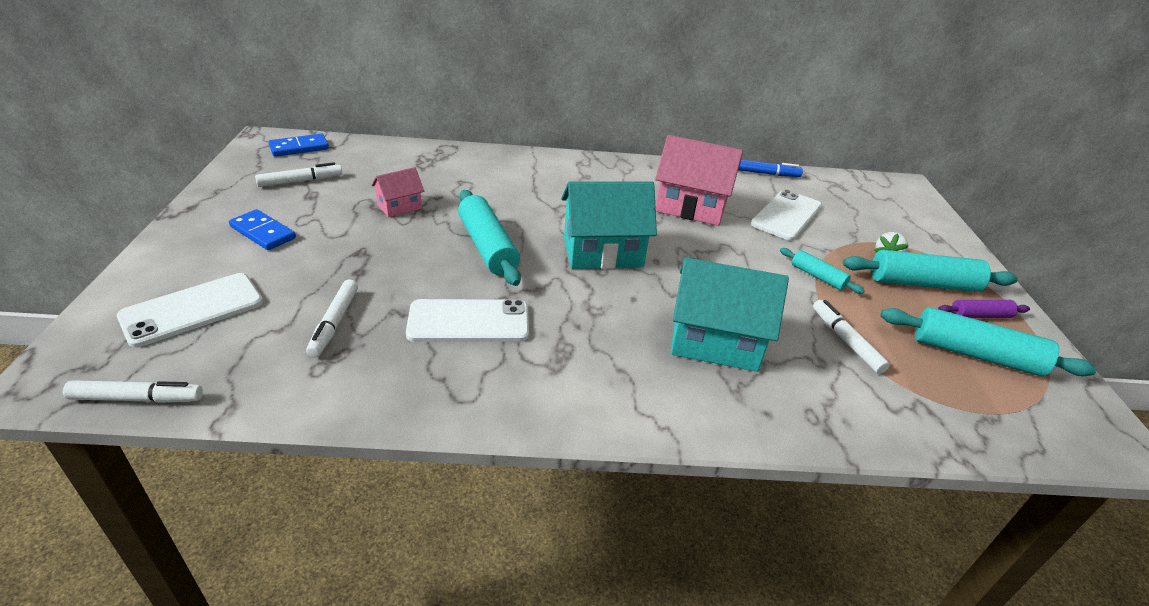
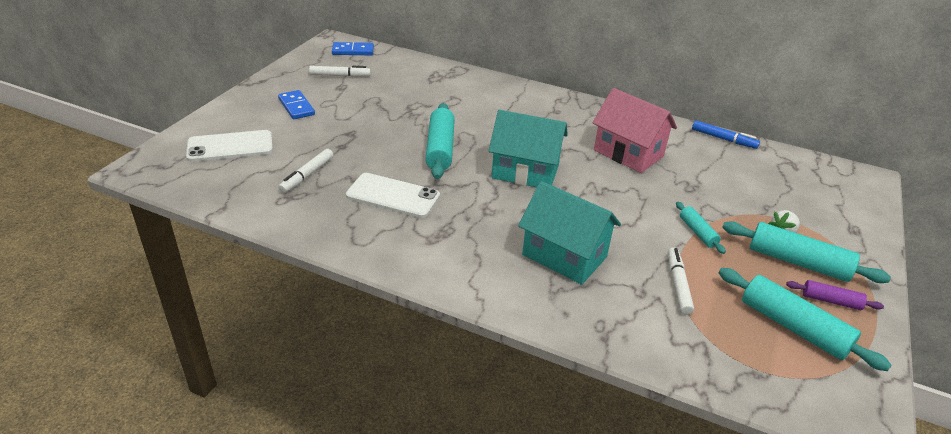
camera: 25 degrees right, 0 degrees up
(137, 398) = (177, 190): white marker -> none
(399, 207) = (396, 107): pink house -> none
(786, 215) = (713, 178): white phone -> none

